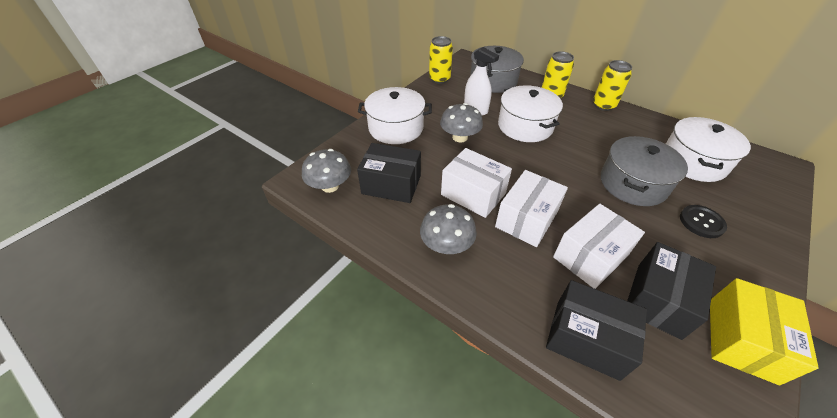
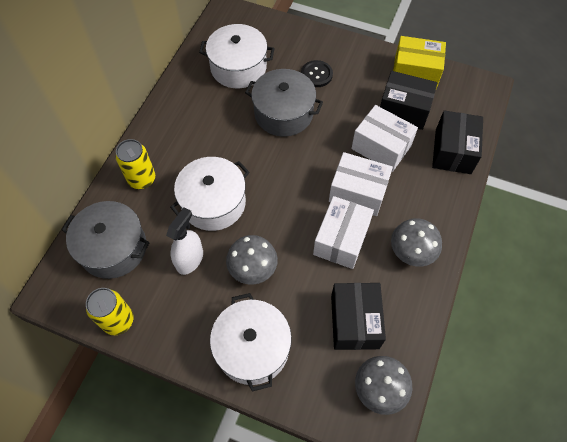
camera: 105 degrees left, 15 degrees up
(603, 105) = (154, 128): yellow can -> none

